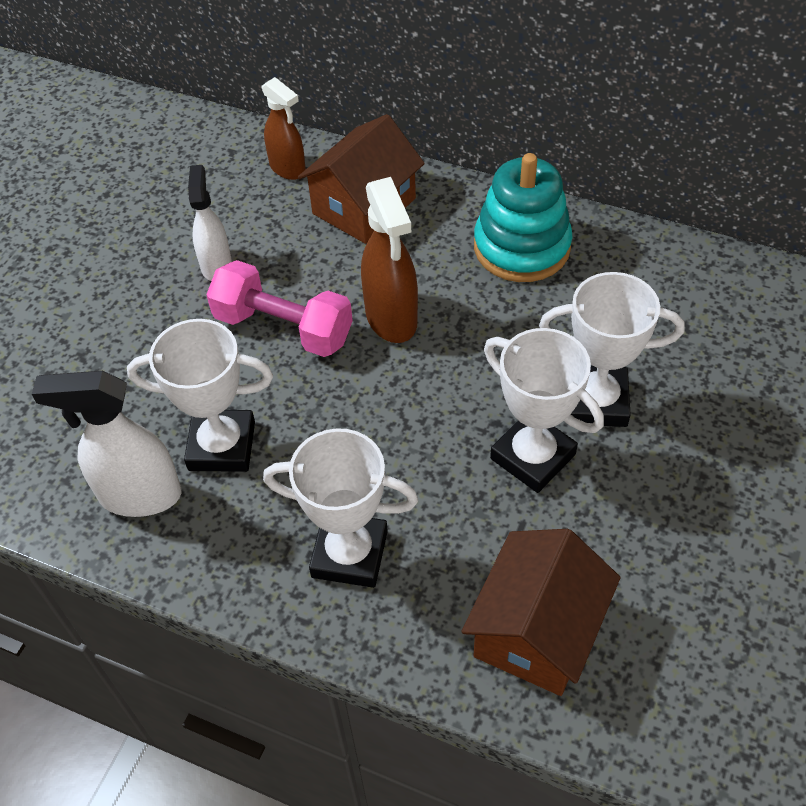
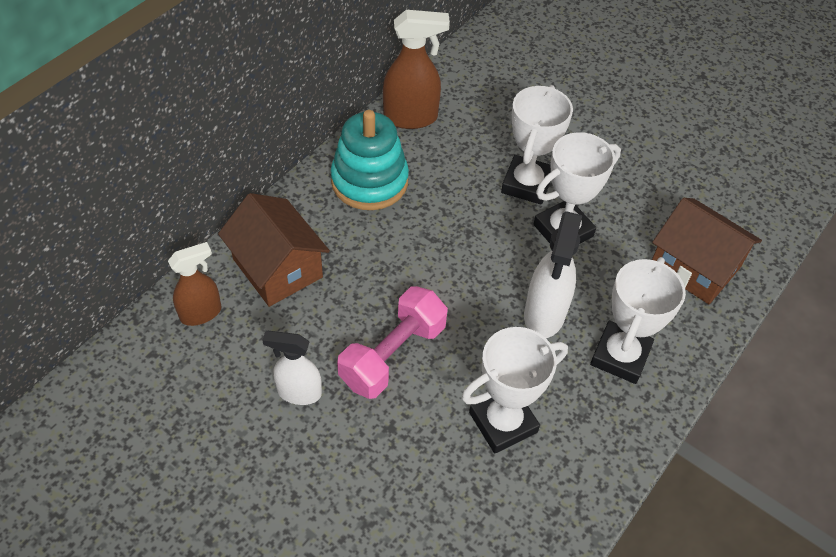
camera: 80 degrees left, 0 degrees up
(139, 495) = (537, 493): white spray bottle -> white spray bottle (544, 315)
(222, 446) = (503, 422): white trophy -> white trophy turned 45 degrees clockwise
(391, 318) = (410, 279): brown spray bottle -> brown spray bottle (411, 118)

